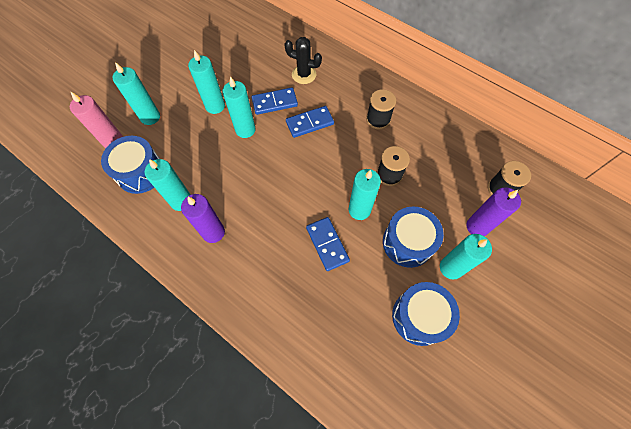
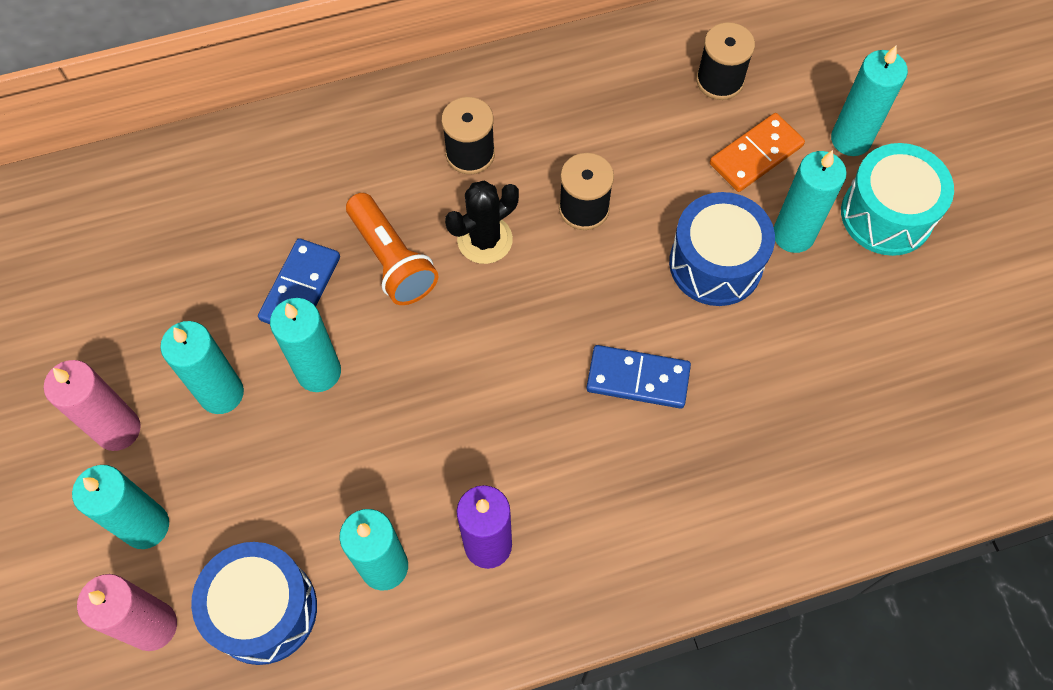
camera: 55 degrees left, 0 degrees up
(180, 86) = (118, 429): none -> pink candle
(304, 74) = (280, 203): black cactus -> black cactus (485, 240)
(309, 123) = (391, 260): blue domino -> orange flashlight
(359, 210) = (613, 293): turquoise candle -> turquoise candle (850, 139)
(419, 317) = (836, 328): blue drum -> none
(477, 226) = (756, 155): purple candle -> orange domino
(499, 305) = (886, 215): none -> turquoise drum

